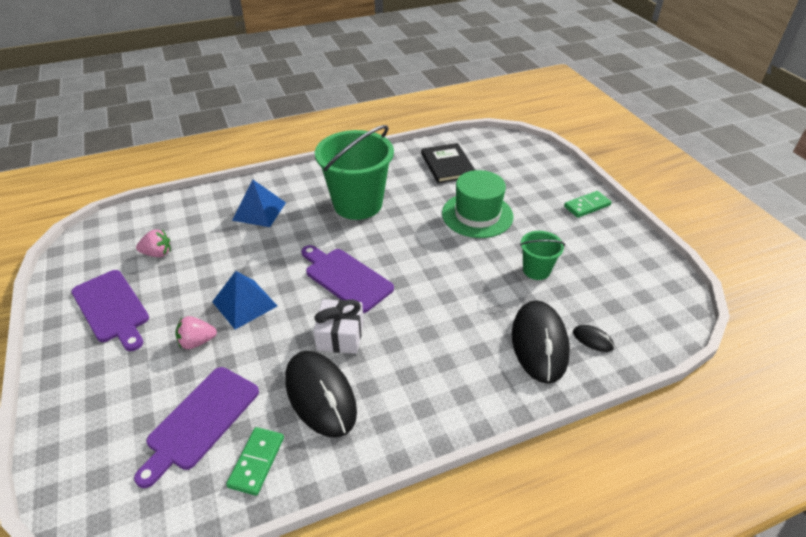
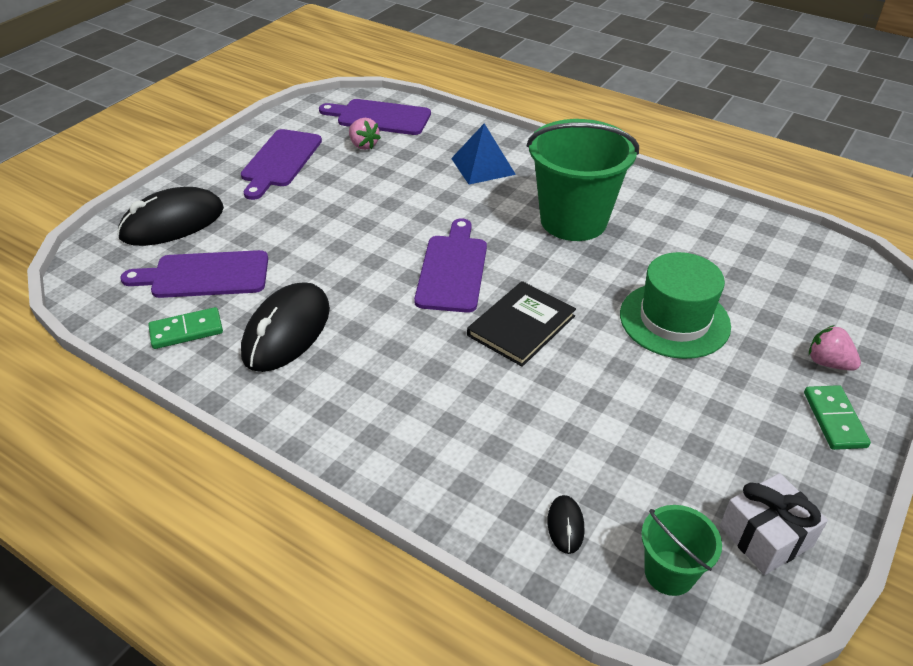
camera: 55 degrees right, 0 degrees up
(136, 229) = (379, 117): none -> purple cutting board
(197, 342) = (285, 225): pink strawberry -> pink strawberry (828, 363)
(244, 303) = (353, 225): blue pyramid -> none
(340, 335) = (371, 306): white gift -> white gift (765, 536)
(447, 165) = (736, 252): black book -> black book (521, 326)
(536, 270) = (635, 418): green bucket -> green bucket (669, 573)
(539, 343) = (508, 473): black mouse -> black mouse (172, 223)
(587, 206) = (834, 419): green domino -> green domino turned 60 degrees clockwise

